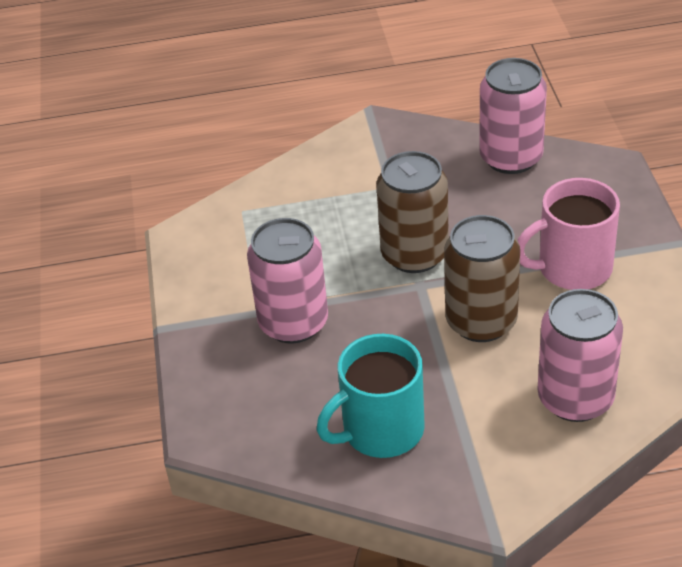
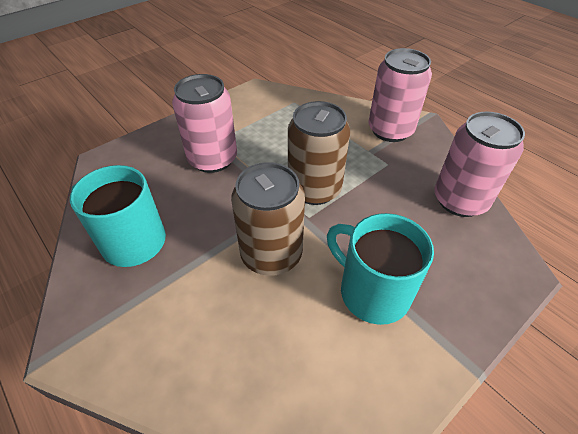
camera: 55 degrees right, 5 degrees up
(572, 268) = (372, 291): pink mug -> turquoise mug
(575, 398) = (217, 360): pink can -> pink can (390, 130)

